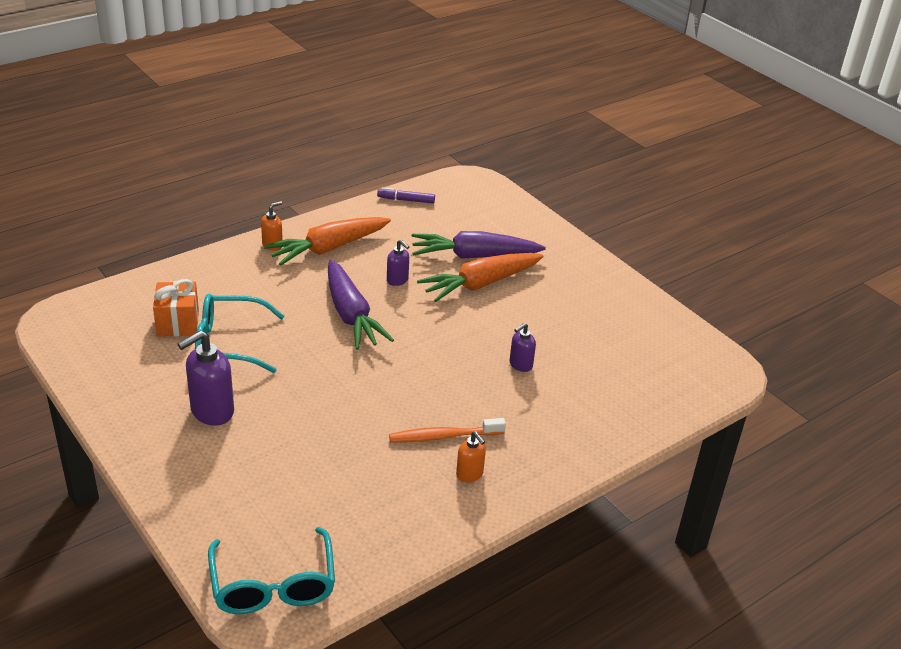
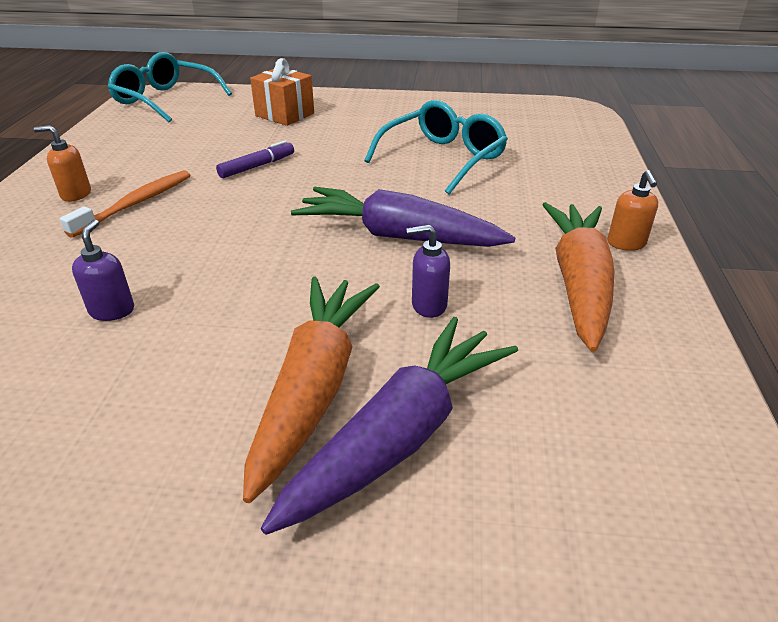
camera: 135 degrees right, 0 degrees up
(178, 323) = (508, 148): orange gift -> orange gift (285, 115)
(211, 411) = (359, 127): purple soap dispenser -> none
(406, 200) = (705, 461): purple marker -> purple marker (257, 166)

